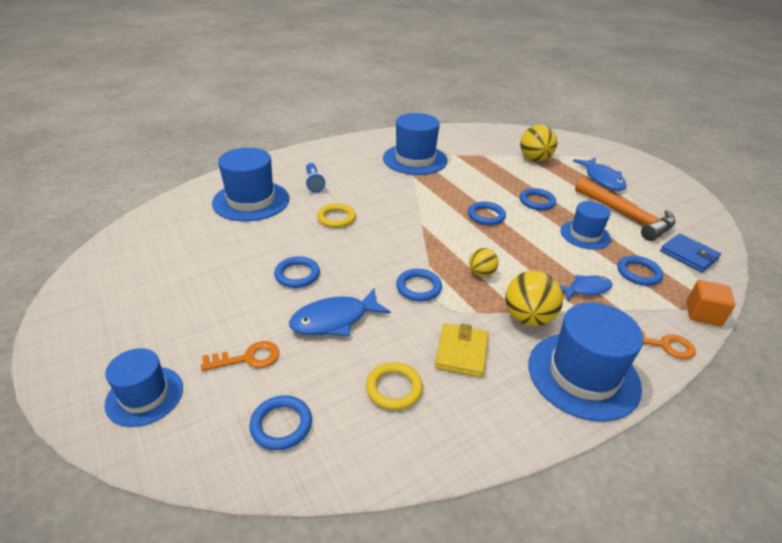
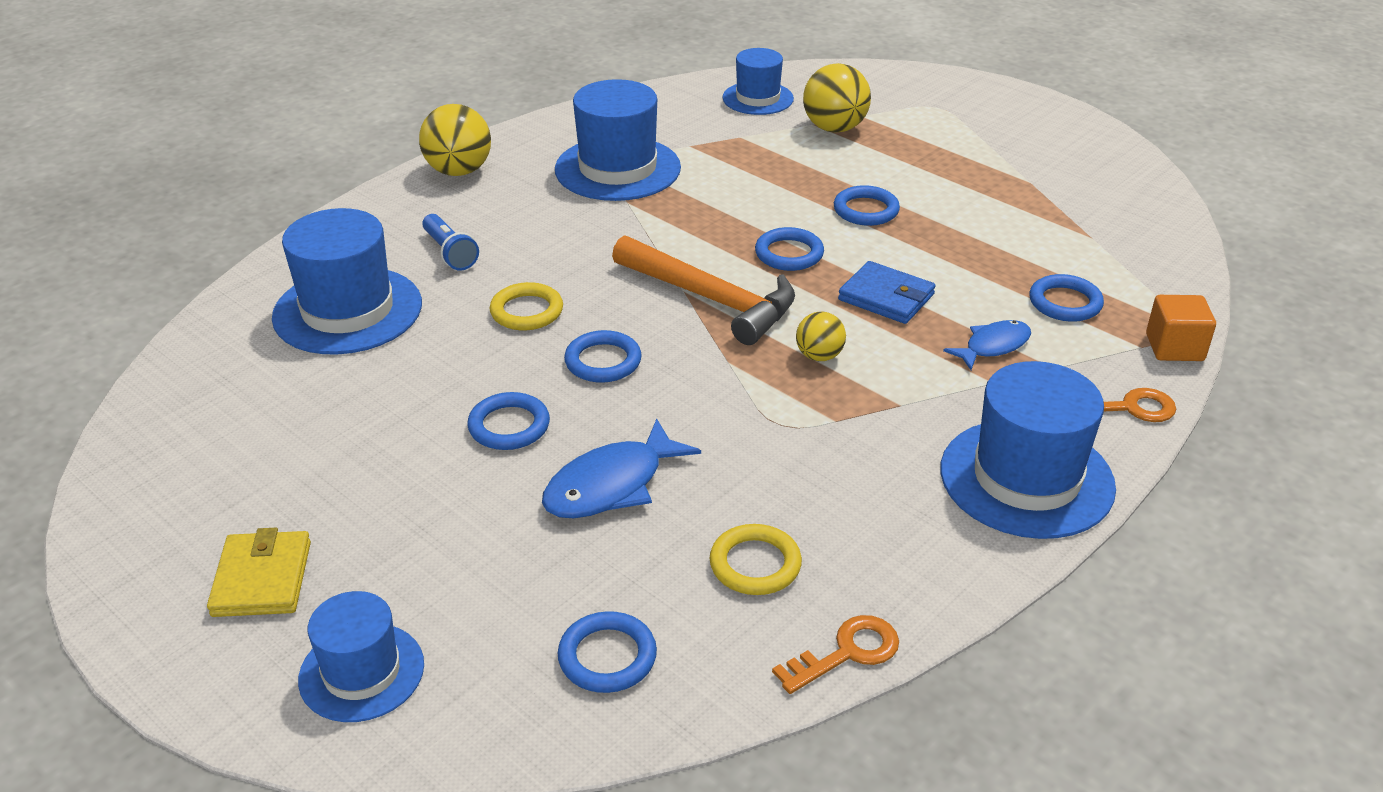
camera: 15 degrees left, 0 degrees up
(248, 358) = (499, 577): orange key -> orange key (846, 653)
(418, 287) = (726, 402): blue ring -> blue ring (603, 361)
(461, 352) = (836, 487): yellow wallet -> yellow wallet (262, 579)
(528, 318) = (918, 412): yellow ball -> yellow ball (459, 171)
(585, 235) = (964, 255): blue hat -> blue hat (758, 98)
(602, 179) = (962, 146): blue fish -> none
(626, 216) = (1020, 207): orange hammer -> orange hammer (711, 299)
(688, 255) = (1133, 257): blue wallet -> blue wallet (886, 297)

